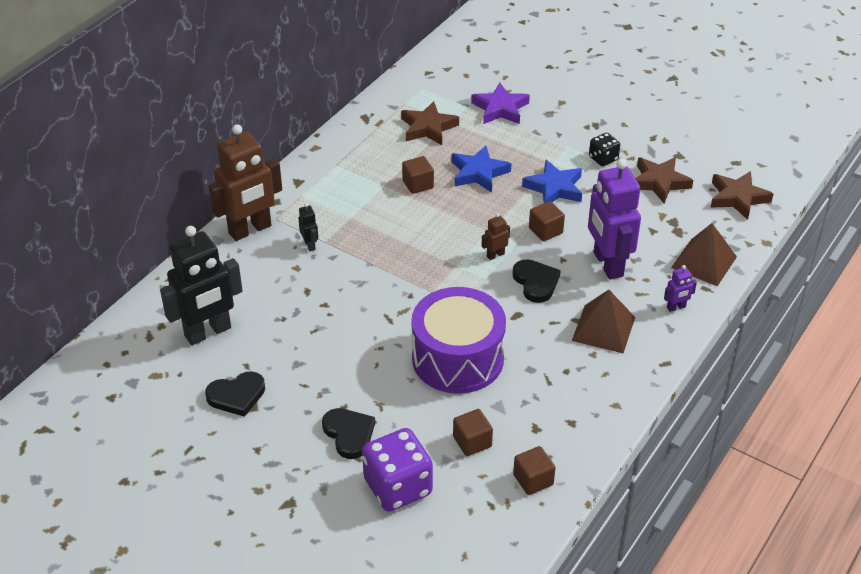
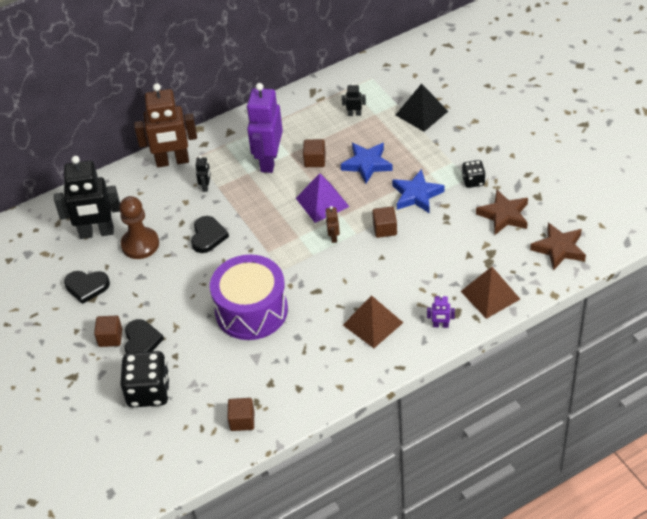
camera: 30 degrees right, 5 degrees up
(272, 329) = (140, 244): none -> brown pawn
(398, 487) = (148, 391): purple dice -> black dice
(428, 128) = (354, 114): brown star -> black robot
(457, 223) = (322, 202): none -> purple pyramid
(472, 442) = (219, 377): brown cube -> brown cube (110, 338)
(495, 255) = (333, 237): brown robot -> brown robot turned 90 degrees counterclockwise
(500, 108) = (421, 113): purple star -> black pyramid
(536, 282) = (348, 269): black heart -> black heart (208, 236)
(607, 264) = (412, 272): purple robot -> purple robot (268, 161)

